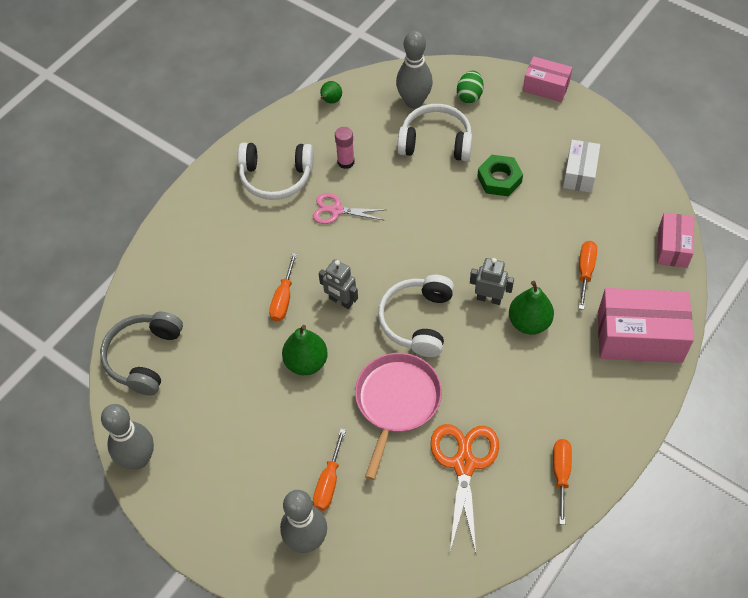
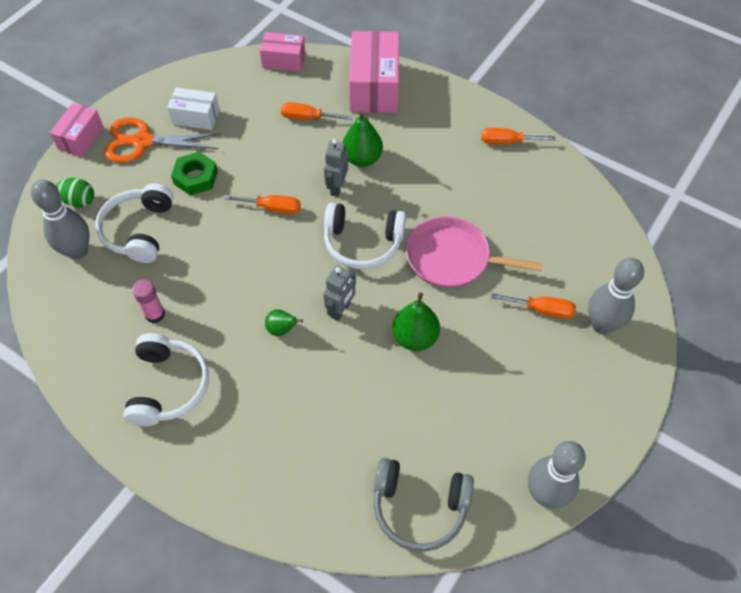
camera: 95 degrees left, 0 degrees up
(283, 299) = (338, 365): orange screwdriver -> orange screwdriver (272, 208)
(331, 101) = (59, 335): green pear -> green pear (282, 329)
(336, 210) = (223, 320): pink scissors -> none
(464, 464) = (508, 206): orange scissors -> orange scissors (143, 142)

